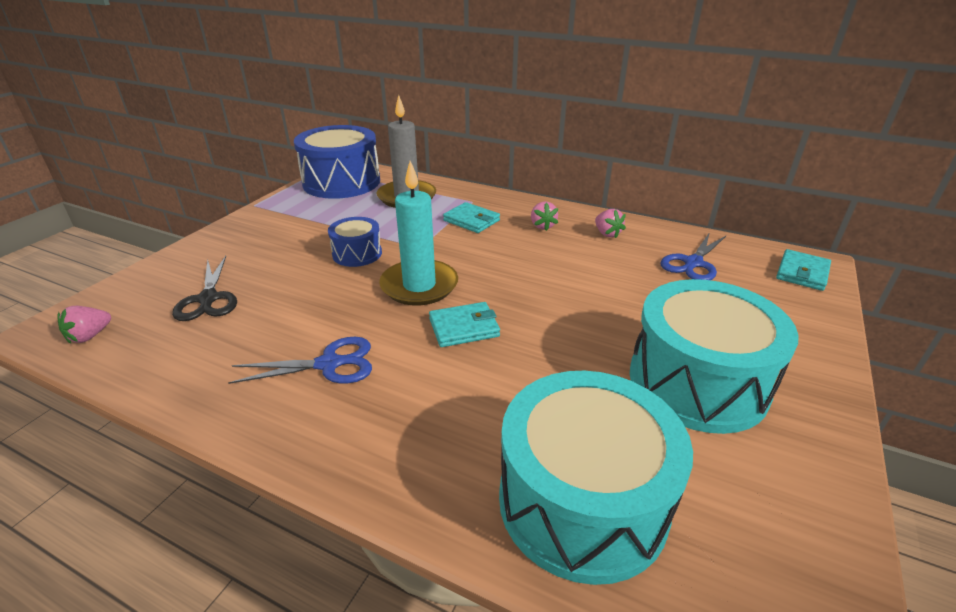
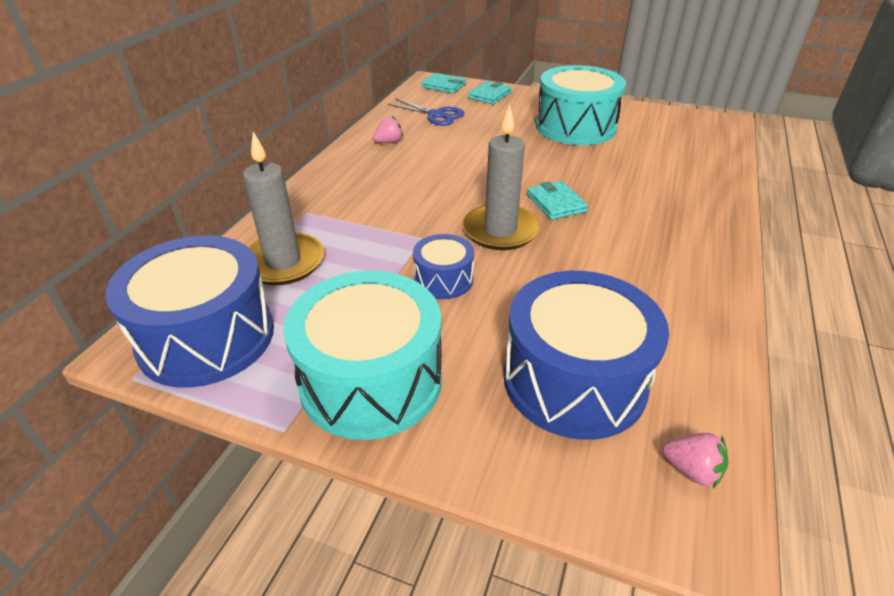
camera: 95 degrees left, 5 degrees up
(208, 299) = (574, 380): black scissors -> blue drum
(330, 364) = (634, 262): blue scissors -> none
(419, 286) = (500, 230): turquoise candle -> grey candle
(471, 220) = (358, 210): turquoise wallet -> turquoise wallet (489, 95)
(542, 226) = (373, 171): pink strawberry -> none
(582, 501) = (687, 162): turquoise drum -> turquoise drum (371, 380)

